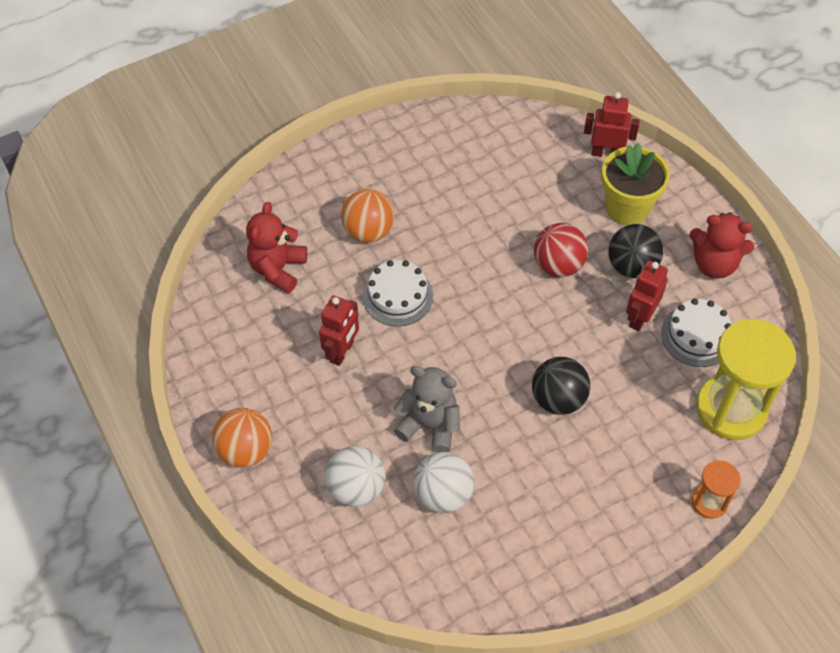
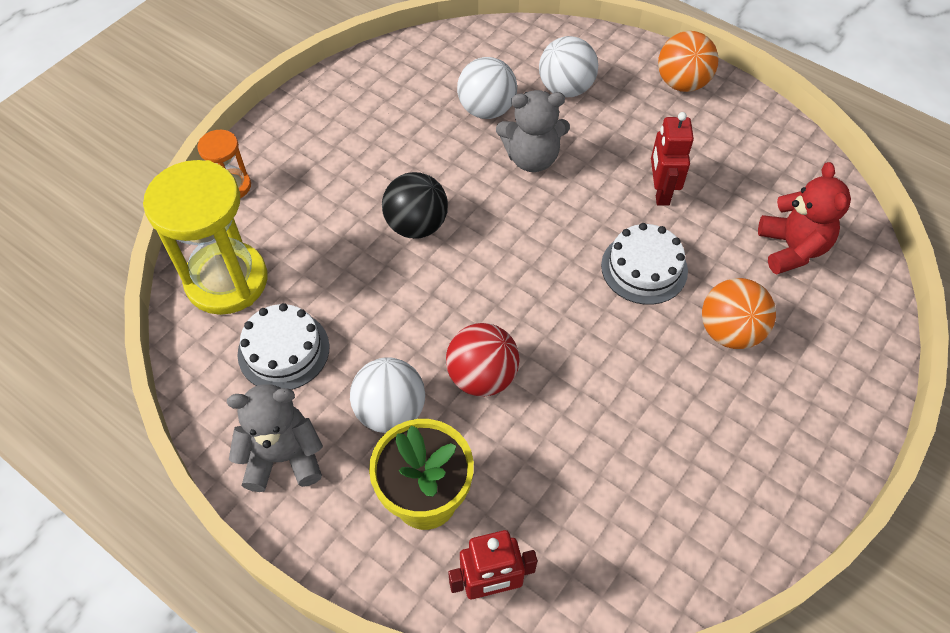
camera: 155 degrees right, 0 degrees up
(631, 266) = (390, 411): black ball -> white ball
(640, 317) = (358, 347): red robot -> none
(714, 264) = (283, 457): red teddy bear -> grey teddy bear

